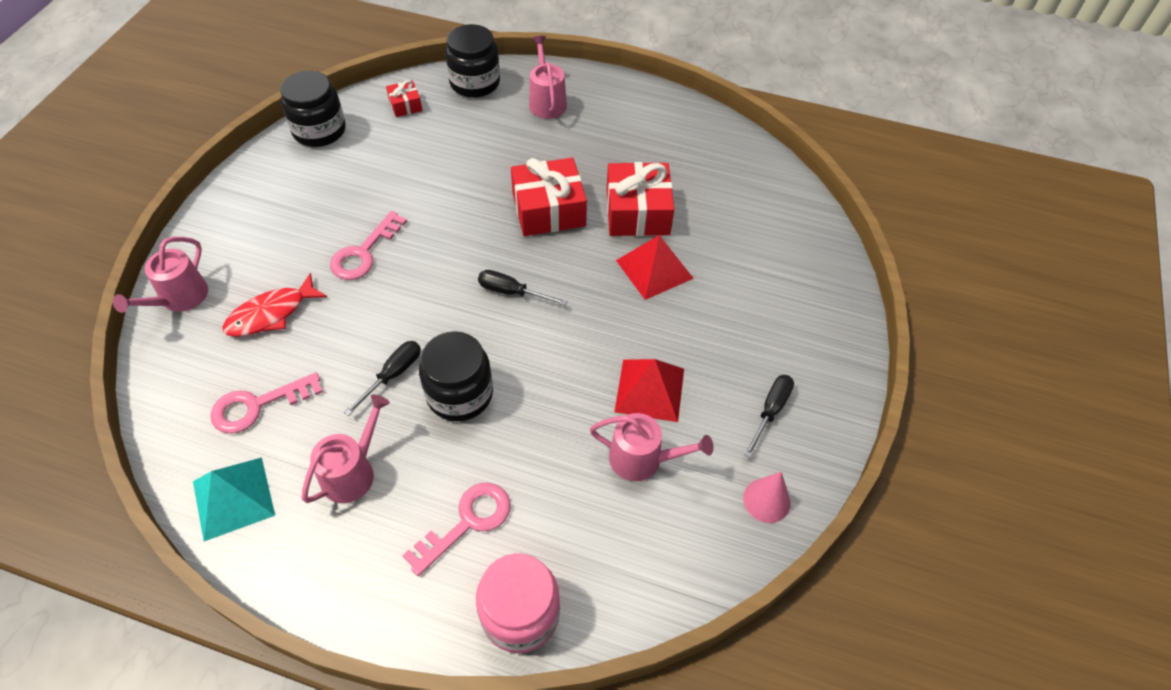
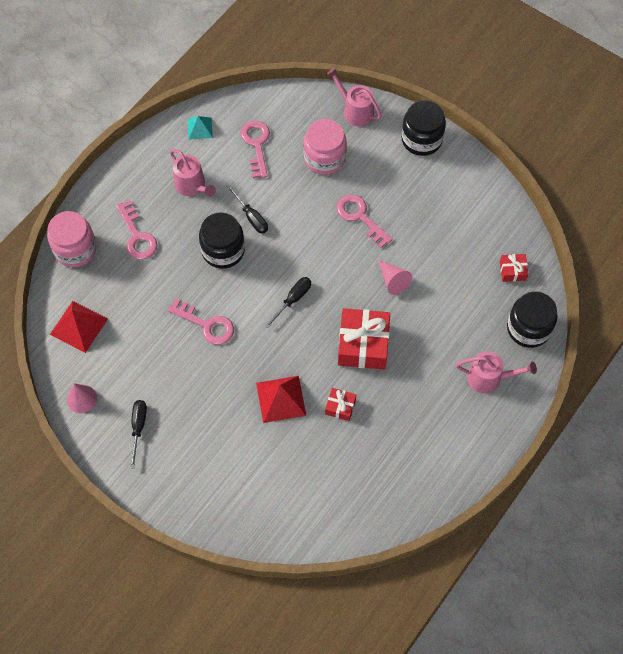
camera: 110 degrees right, 10 degrees up
(233, 498) = (200, 128): turquoise pyramid -> turquoise pyramid, size x0.62
(271, 314) = (324, 158): red fish -> pink jar
(319, 130) = (497, 207): black jar -> black jar (421, 139)
(450, 201) = (393, 280): none -> pink cone
(585, 378) = (207, 325): none -> pink key
(637, 212) = (340, 407): red gift -> red gift, size x0.50
(642, 459) = (137, 338): pink watering can -> none
(649, 390) = (183, 360): red pyramid -> red pyramid (78, 326)
(770, 411) = (138, 428): black screwdriver -> black screwdriver turned 135 degrees counterclockwise

